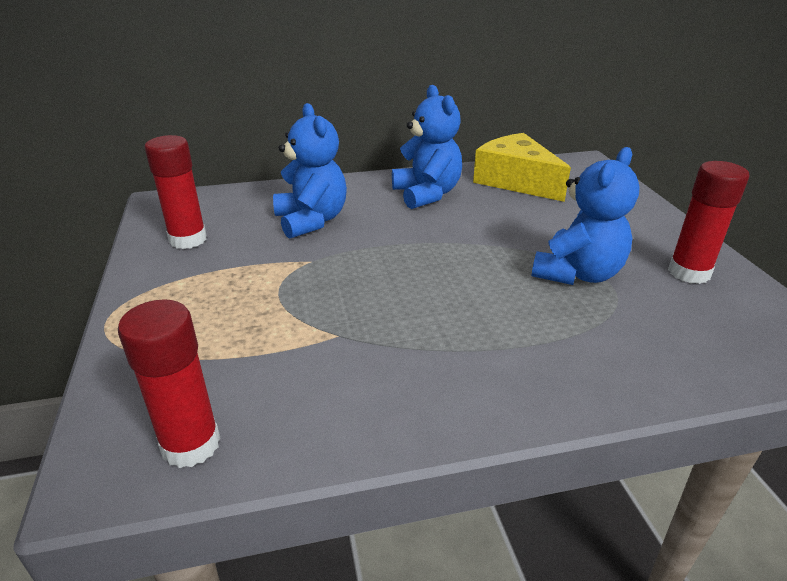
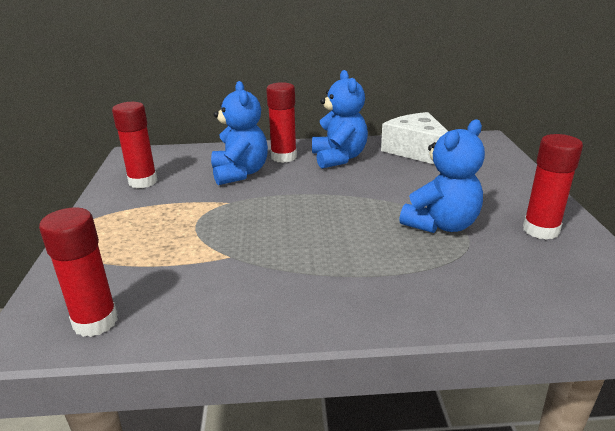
camera: 10 degrees right, 5 degrees down
(359, 196) = (283, 157): none -> red glue stick
(515, 181) = (417, 151): yellow cheese -> white cheese

